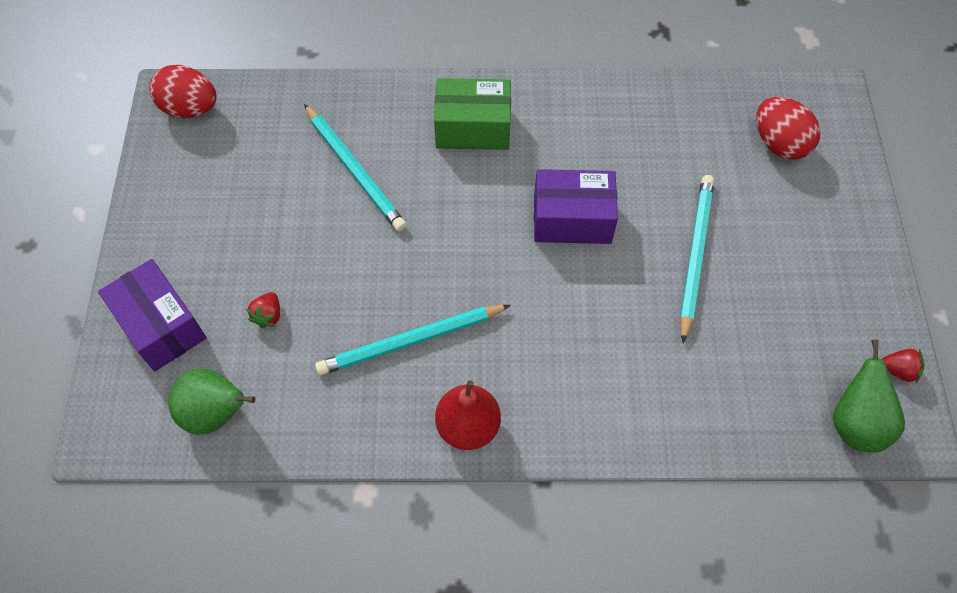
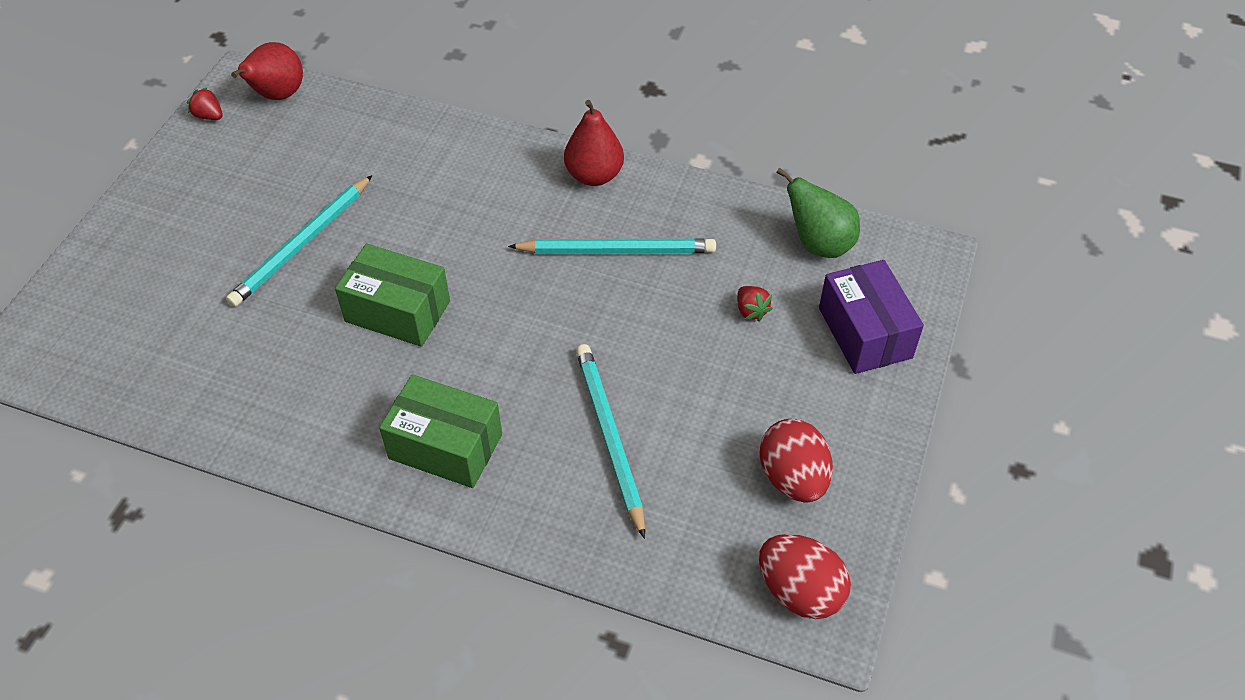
camera: 160 degrees left, 10 degrees down
(268, 315) = (751, 311): red strawberry -> red strawberry turned 120 degrees clockwise
(572, 219) = (398, 311): purple box -> green box
(779, 144) = (122, 322): red egg -> red egg (793, 478)
(855, 423) = (277, 96): green pear -> red pear

